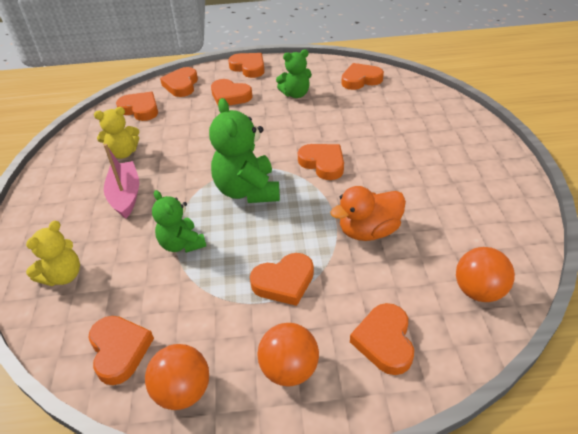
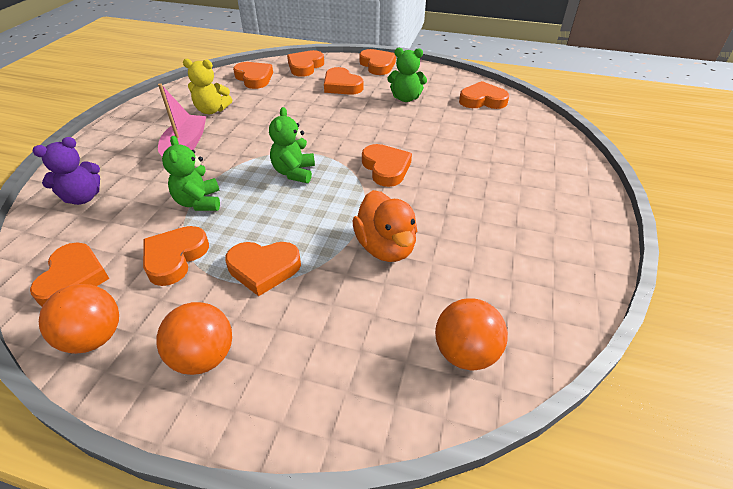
camera: 20 degrees right, 0 degrees up
(63, 276) = (83, 197): yellow teddy bear -> purple teddy bear
(247, 190) = (294, 172): green teddy bear -> green teddy bear, size x0.62
(368, 231) = (385, 247): orange duck -> orange duck turned 105 degrees counterclockwise
(384, 341) = (320, 367): orange heart -> orange heart (175, 258)

